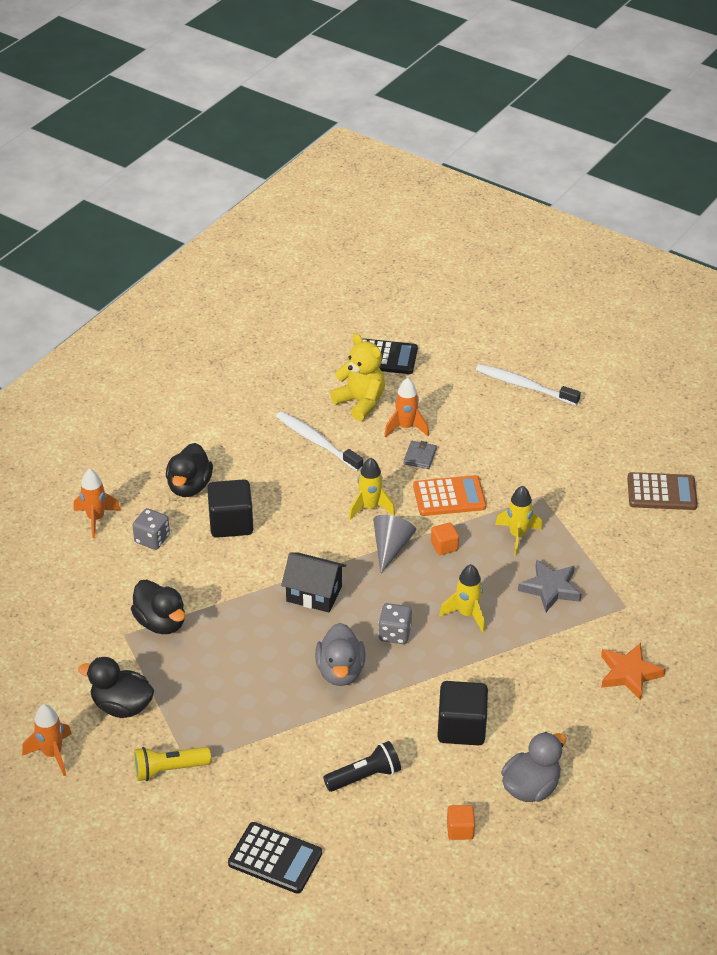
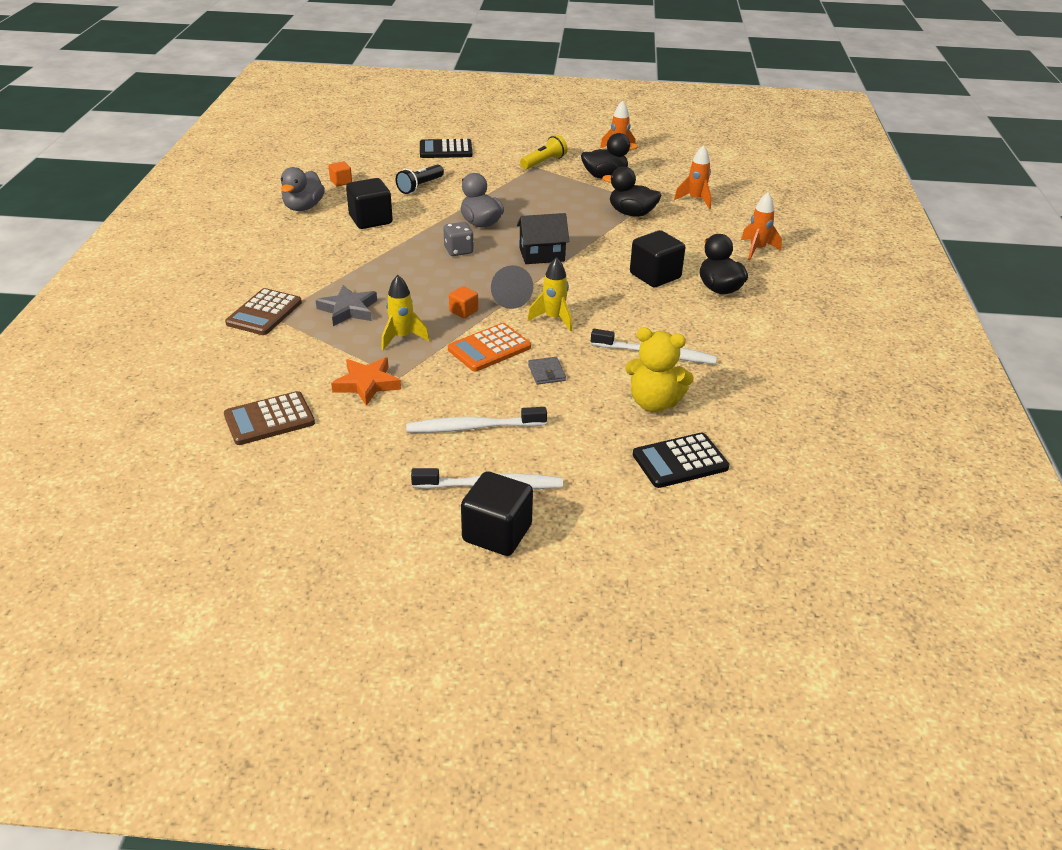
camera: 150 degrees right, 5 degrees down
(152, 539) = (700, 250): grey dice -> none
(406, 427) = (584, 394): orange rocket -> orange rocket (695, 200)
(467, 614) = (410, 275): yellow rocket -> none
(510, 431) = (472, 427): none -> white toothbrush
(540, 357) = (497, 533): none -> black cube
(629, 673) = (253, 277): orange star -> orange star (367, 384)
(632, 614) = (264, 313): none -> brown calculator

